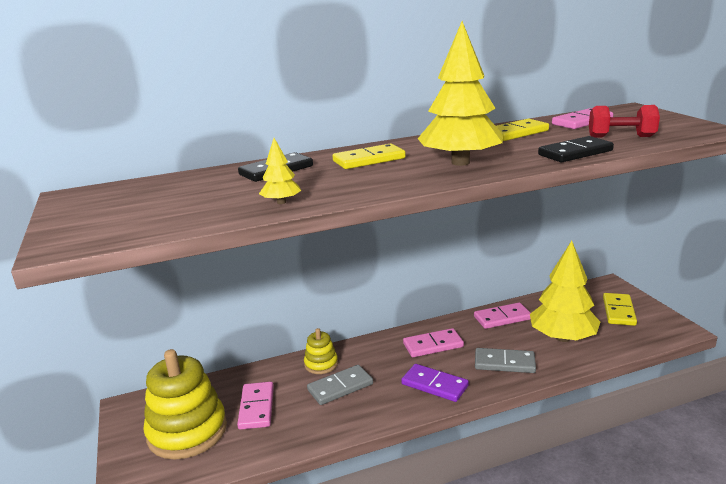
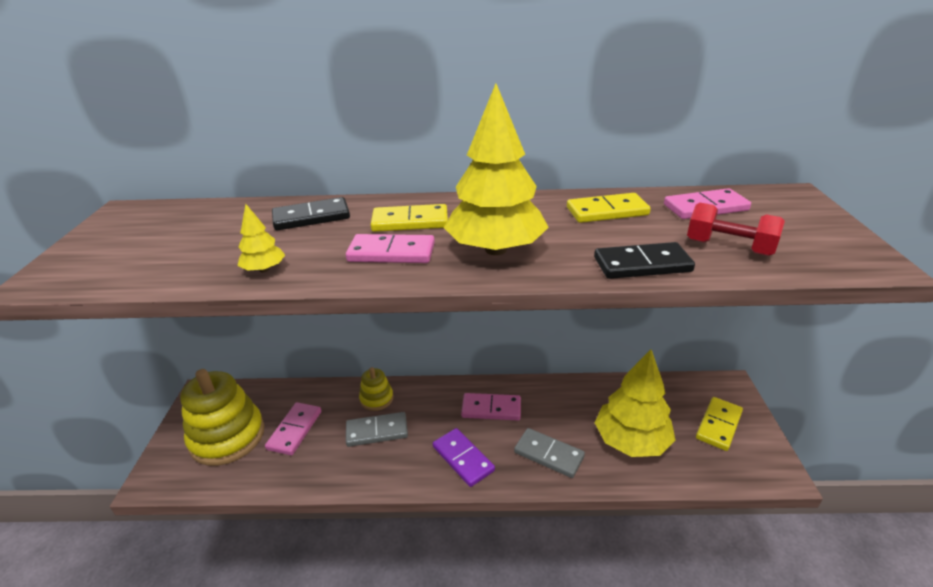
camera: 20 degrees right, 10 degrees up
(502, 318) = (582, 396): pink domino -> pink domino (391, 253)

